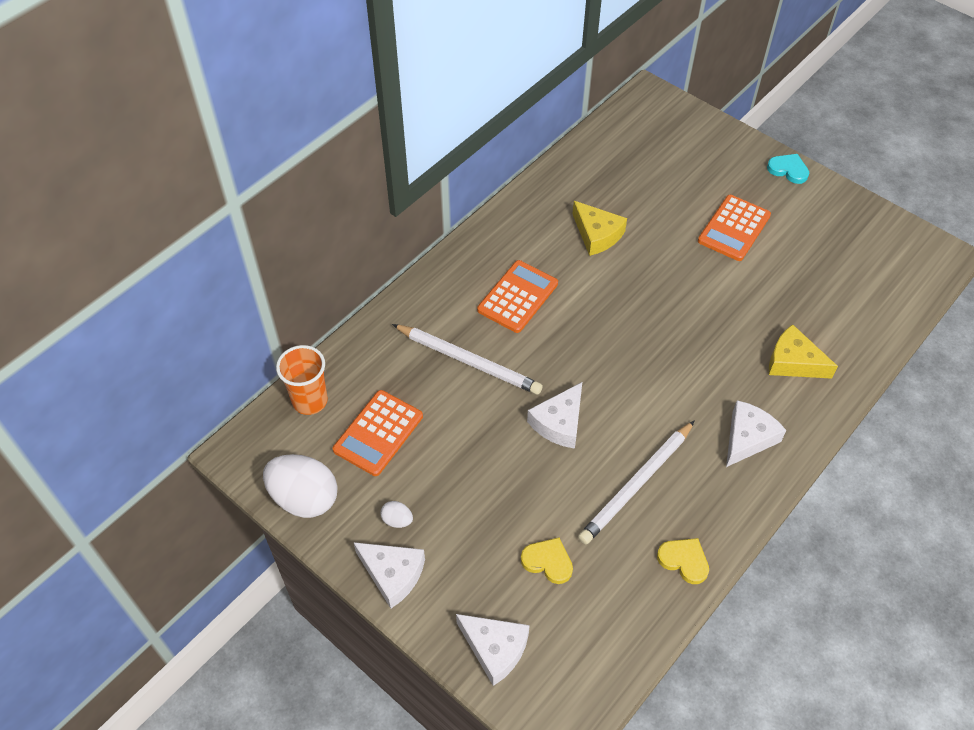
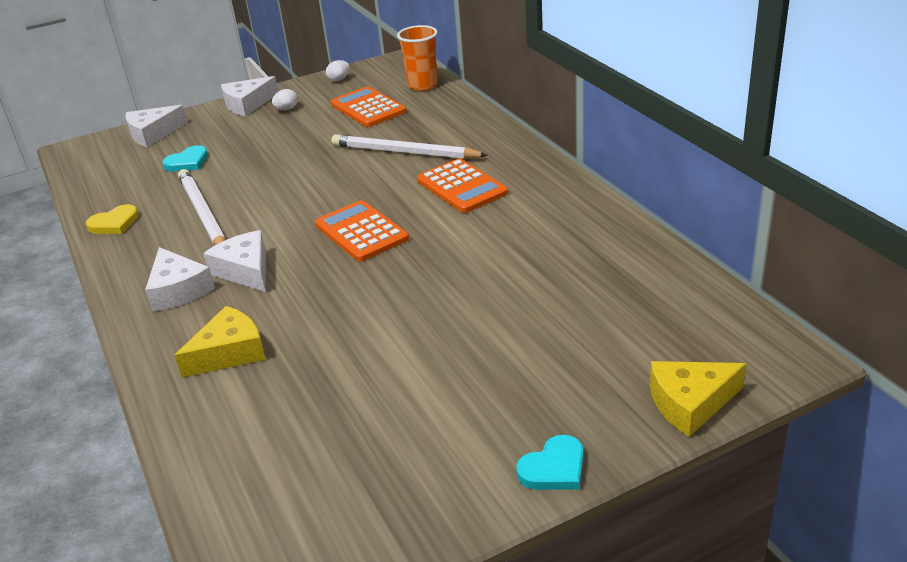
camera: 115 degrees right, 20 degrees down
(304, 498) = (339, 79): white egg -> white egg, size x0.44
(468, 361) = (405, 152): white pencil -> white pencil turned 60 degrees clockwise
(548, 561) = (187, 162): yellow heart -> turquoise heart
(559, 423) = (301, 186): white cheese -> white cheese (245, 270)
(597, 235) = (519, 251): yellow cheese -> yellow cheese (690, 403)
(734, 228) = (465, 367): orange calculator -> orange calculator (361, 232)

